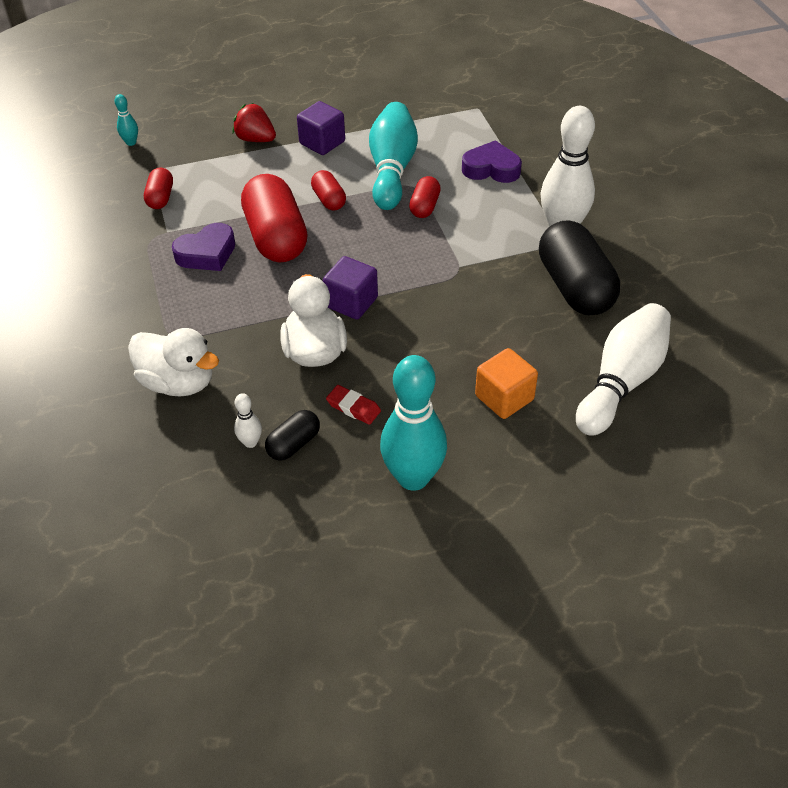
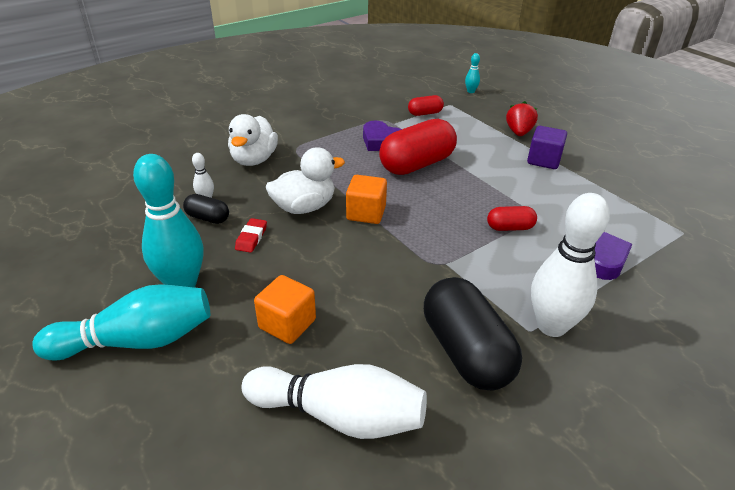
camera: 70 degrees right, 10 degrees down
(329, 200) = (477, 178): red capsule -> none
(351, 302) = (366, 213): purple cube -> orange cube
(392, 170) = (542, 200): turquoise bowling pin -> turquoise bowling pin (137, 341)
(575, 287) = (466, 351): black capsule -> black capsule turned 75 degrees counterclockwise

